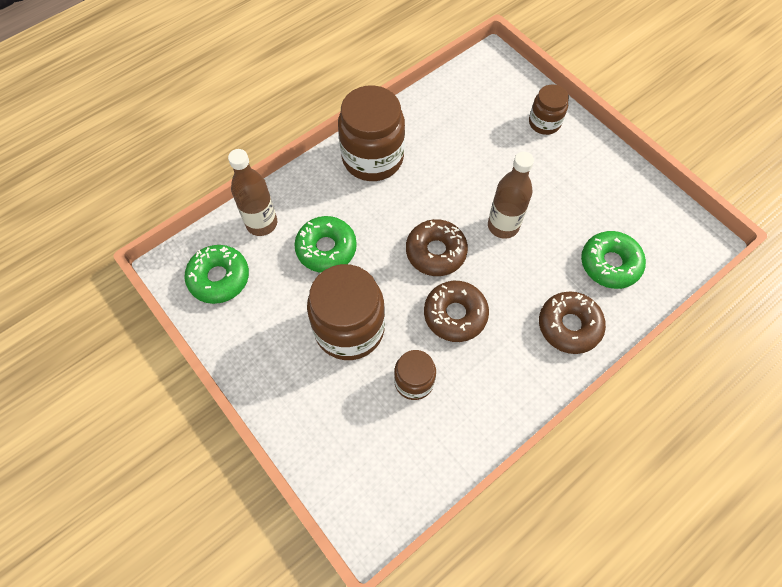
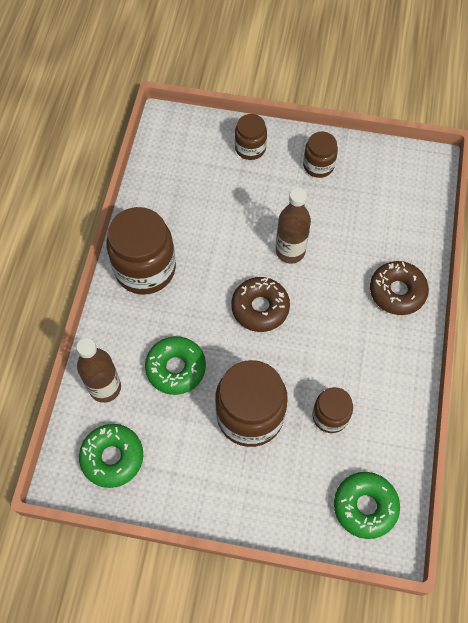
camera: 40 degrees left, 0 degrees up
(455, 314) = (315, 344): brown donut -> none
(592, 174) = (318, 165): none -> brown jar
(610, 264) = (385, 225): green donut -> green donut (365, 506)

